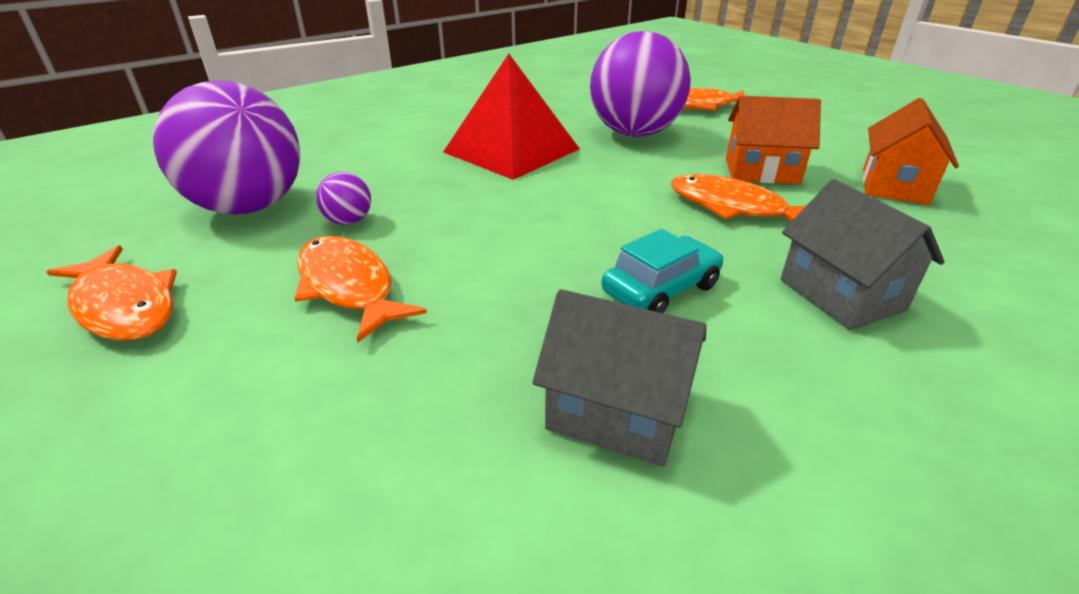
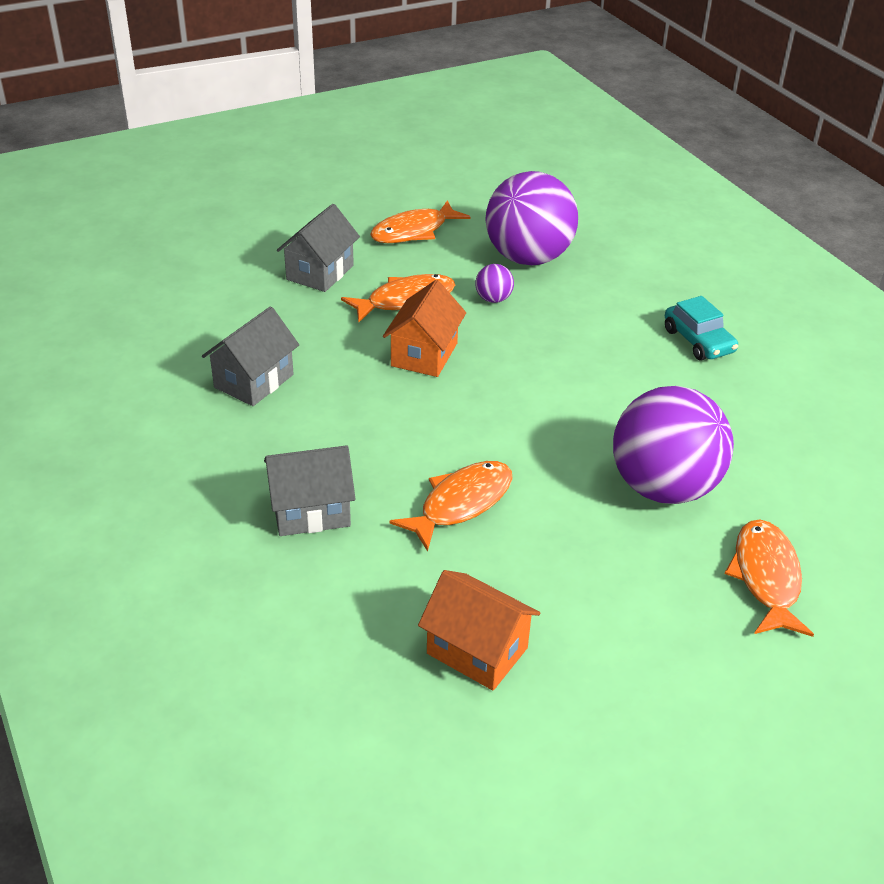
camera: 100 degrees right, 5 degrees up
(239, 398) = (320, 272): none -> grey house
(511, 150) = (622, 390): red pyramid -> none
(660, 289) = (353, 425): turquoise car -> turquoise car (698, 341)
(761, 171) = (537, 555): orange house -> orange house (424, 354)

